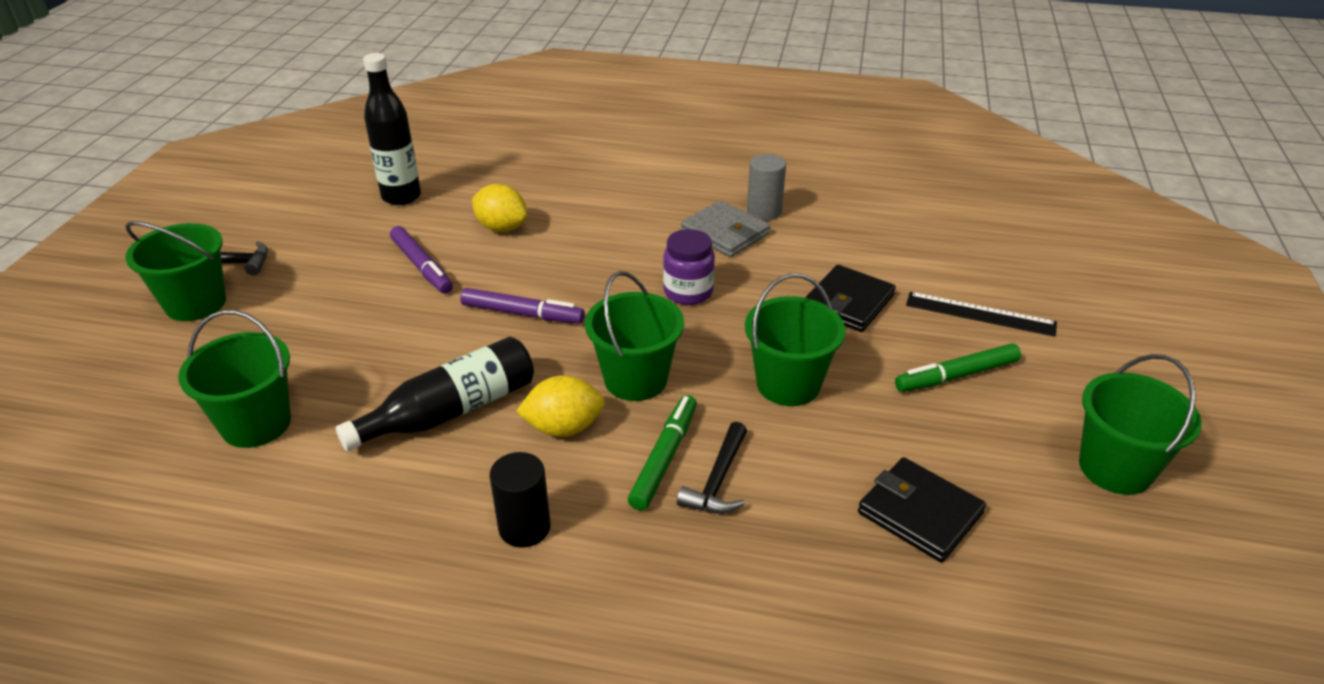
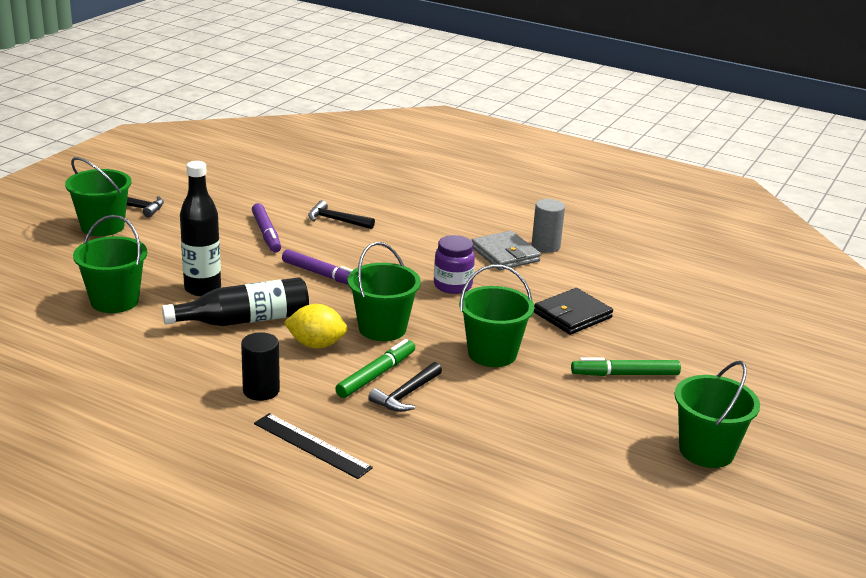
camera: 15 degrees right, 10 degrees down
(401, 197) = (273, 188): black bottle -> black bottle (202, 289)
(502, 228) = (336, 220): yellow lemon -> black hammer
(919, 513) = (538, 442): black wallet -> none
(980, 314) = (673, 342): black ruler -> black ruler (312, 445)

